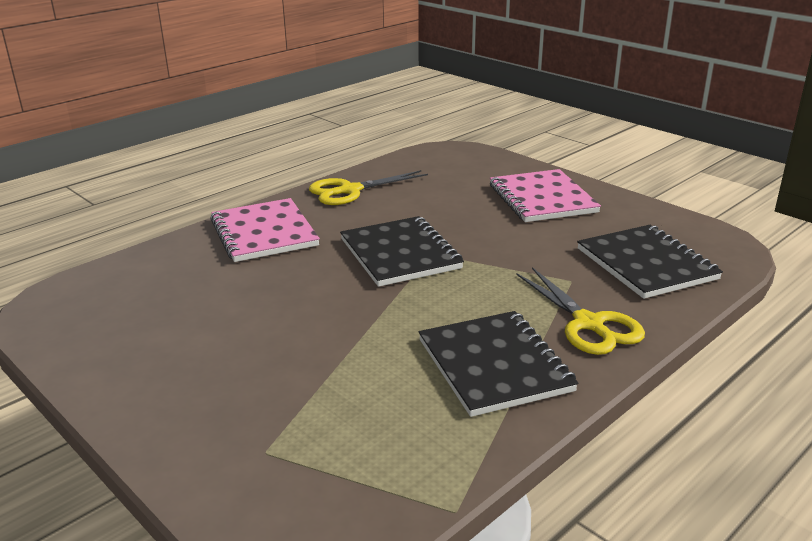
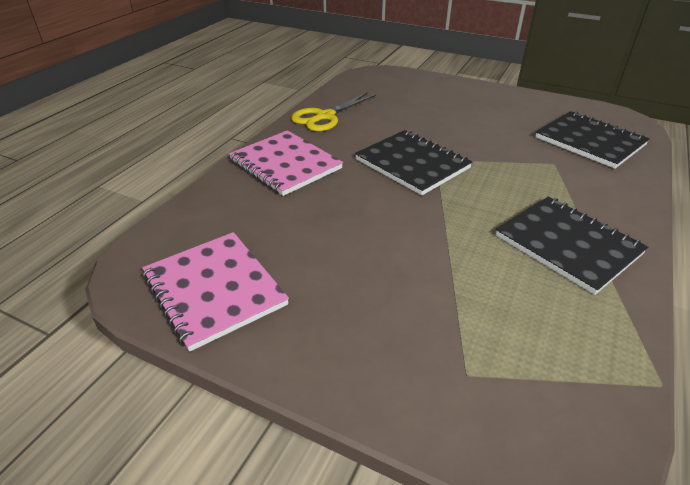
camera: 20 degrees left, 10 degrees up
(542, 198) = (474, 102): pink notebook -> pink notebook (214, 290)
(588, 324) = (598, 196): yellow scissors -> none

